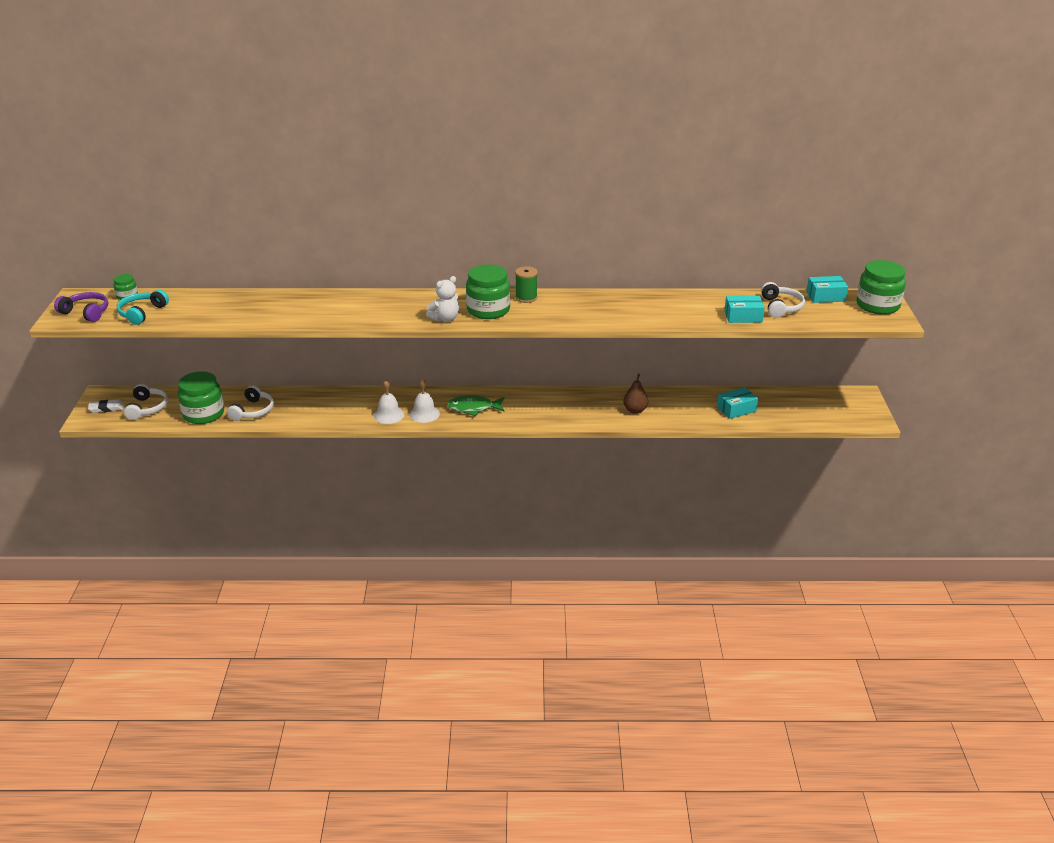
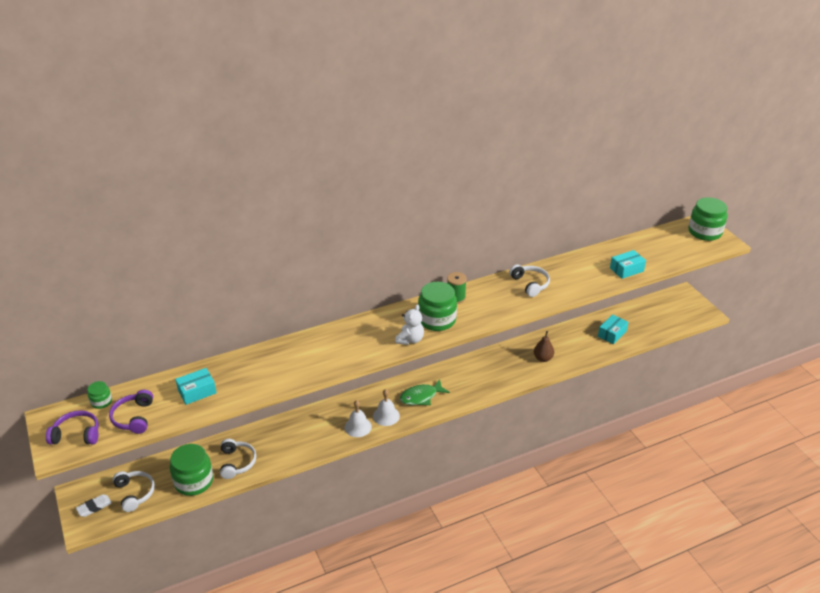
camera: 25 degrees left, 5 degrees up
(142, 313) = (133, 417): turquoise headphones -> purple headphones
(781, 307) = (644, 252): white headphones -> white headphones (530, 284)
(825, 296) = (665, 233): turquoise box -> turquoise box (197, 391)

